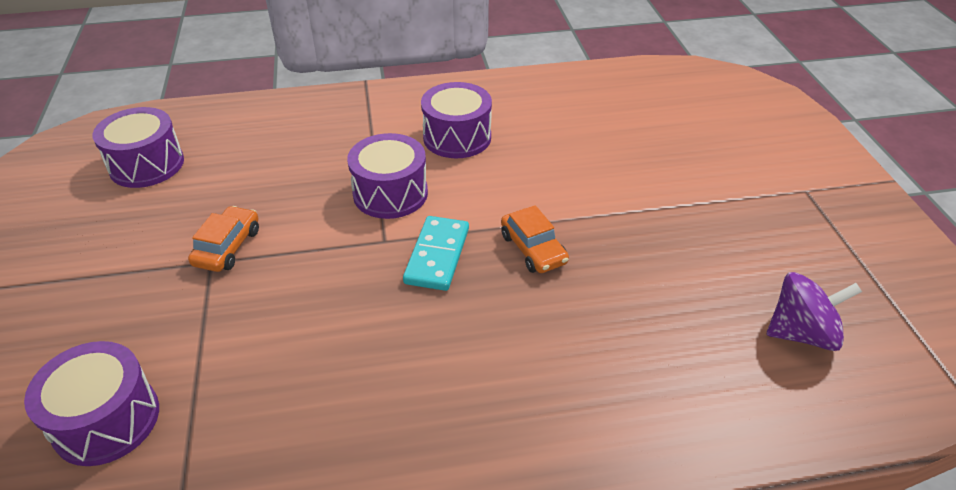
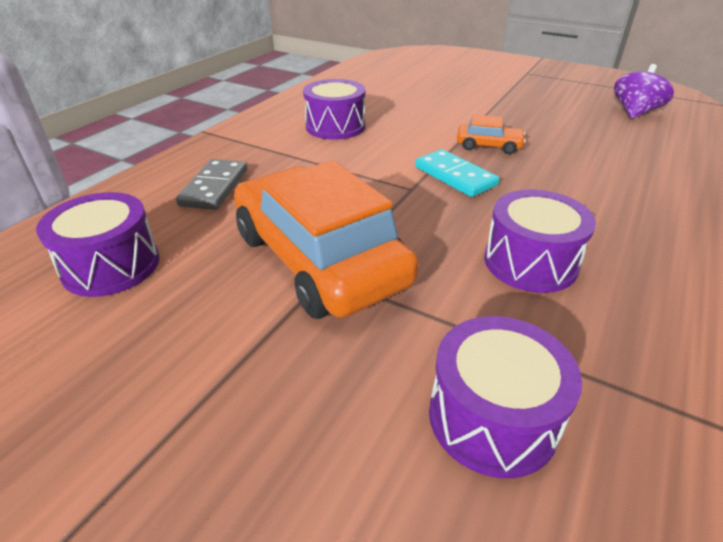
camera: 50 degrees left, 5 degrees down
(227, 247) = (319, 259): orange car -> orange car, size x2.32
(281, 142) = (214, 187): none -> grey domino
(390, 193) = (360, 168): purple drum -> purple drum (530, 262)

